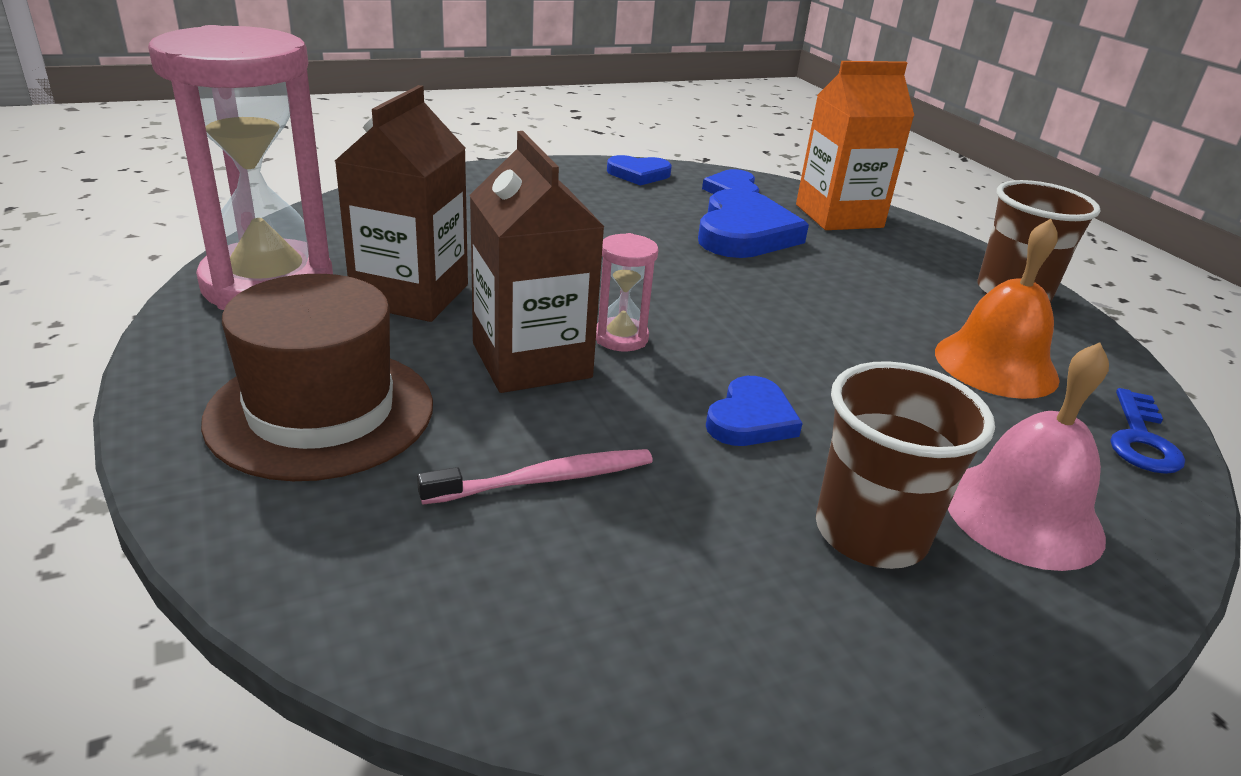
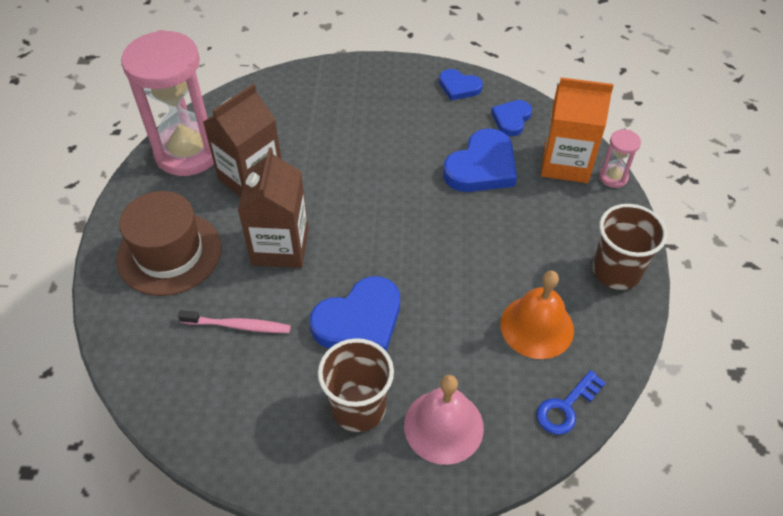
camera: 30 degrees right, 20 degrees up
(621, 338) = (336, 242): pink hourglass -> pink hourglass (613, 177)
(751, 419) = (359, 321): blue heart -> blue heart, size x1.72

